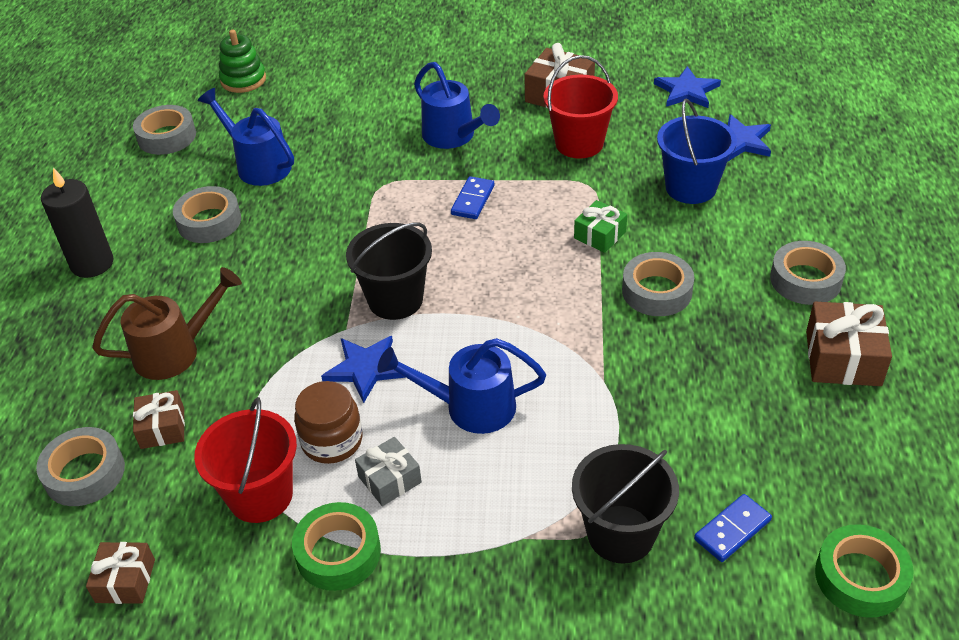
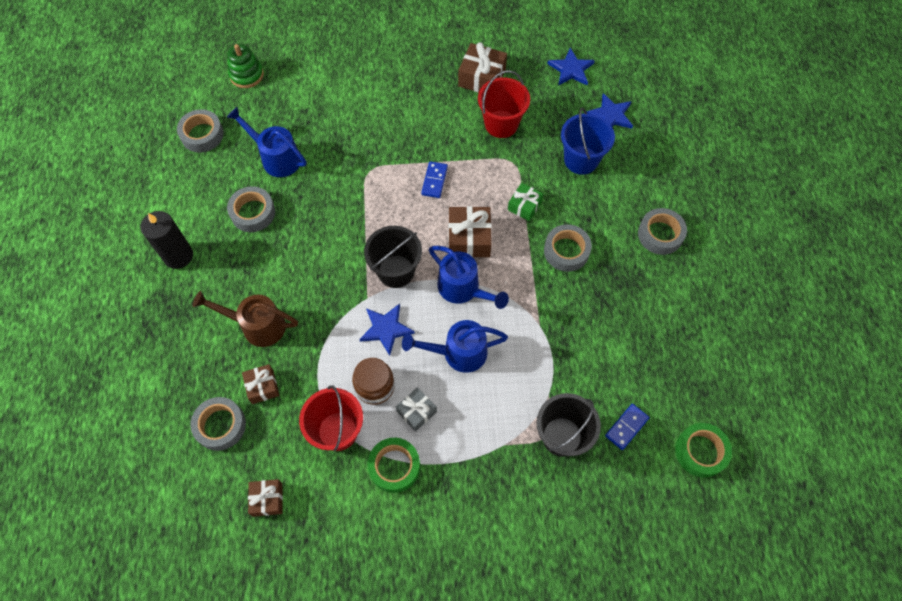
camera: 10 degrees left, 20 degrees up
(176, 351) = (257, 325): brown watering can -> brown watering can turned 135 degrees counterclockwise
(454, 137) = (412, 123): blue watering can -> blue watering can (463, 289)
(843, 358) = (686, 295): brown gift -> brown gift (469, 238)

